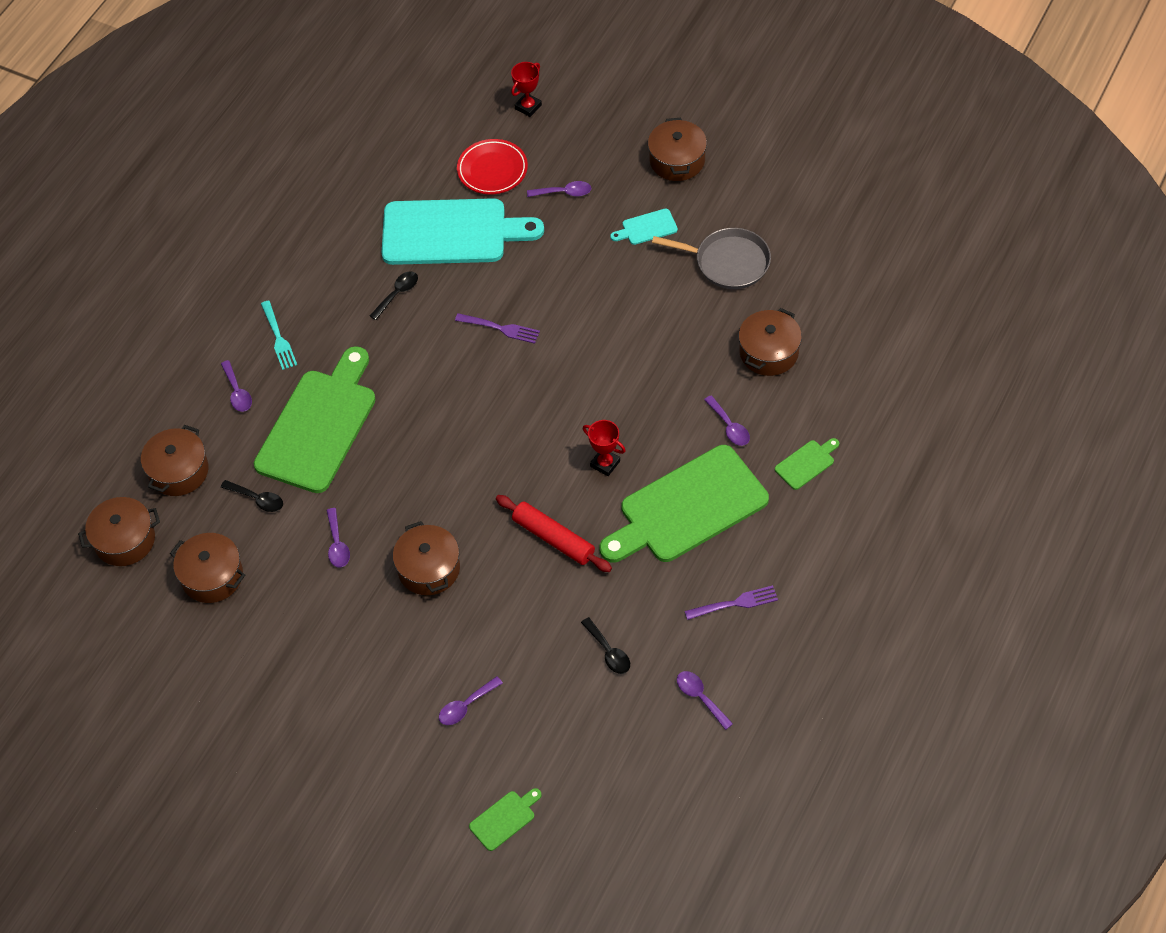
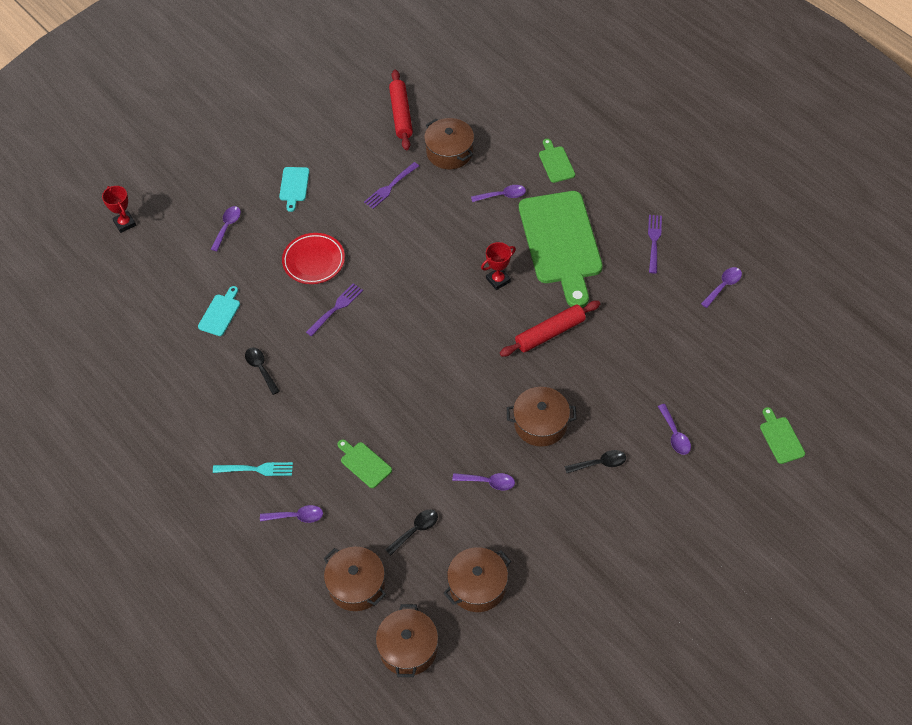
camera: 70 degrees left, 0 degrees up
(319, 426) = (364, 463): green cutting board -> green cutting board, size x0.41
(451, 232) = (220, 313): turquoise cutting board -> turquoise cutting board, size x0.41
(492, 170) = (174, 266): red plate -> red plate (314, 261)
(608, 651) = (663, 329): black spoon -> black spoon (599, 463)
(677, 160) = (241, 147): brown pot -> none
(689, 315) = (390, 186): none -> purple fork
(700, 697) = (723, 286): purple spoon -> purple spoon turned 150 degrees clockwise
(728, 262) = (355, 149): grey pan -> none
(801, 285) = (401, 114): none -> red rolling pin

